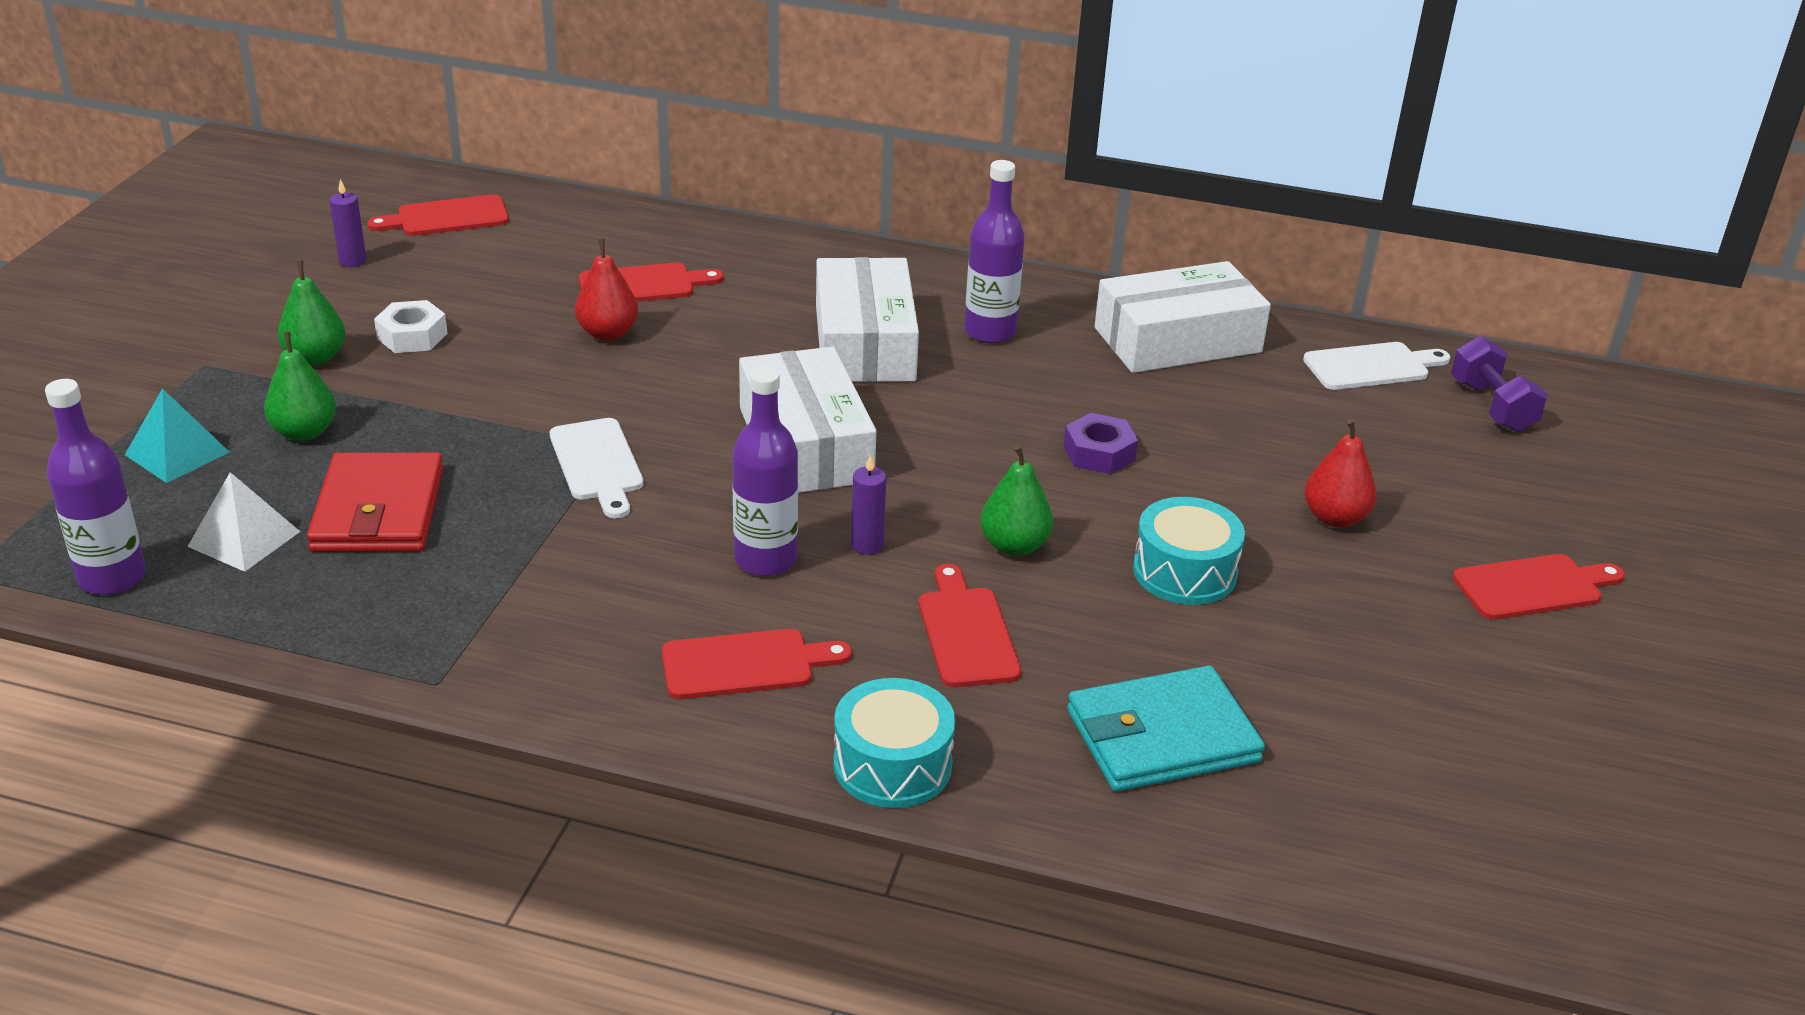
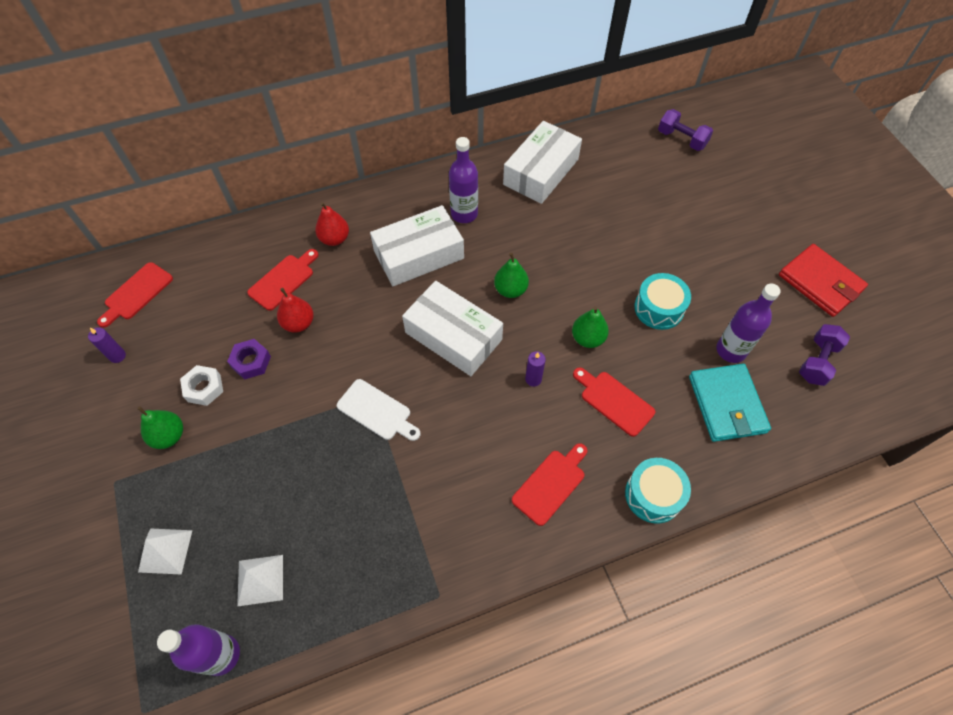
camera: 35 degrees left, 25 degrees up
(177, 453) = (165, 551): turquoise pyramid -> white pyramid
(304, 432) = (217, 490): green pear -> green pear (510, 290)
(378, 510) = (306, 513): red wallet -> red wallet (820, 282)
(765, 560) = (502, 418): purple bottle -> purple bottle (731, 350)
(864, 343) = (419, 255): white box -> white box turned 75 degrees counterclockwise
(1099, 453) = (571, 261): purple nut -> purple nut (251, 362)
(1162, 736) = (727, 404): turquoise wallet -> turquoise wallet turned 45 degrees counterclockwise
(1335, 518) = (682, 240): red pear -> red pear (334, 239)
(1371, 366) = (623, 142): white cutting board -> none
(1412, 777) = (817, 362): none -> purple dumbbell
(1533, 587) = (773, 233): red cutting board -> none

